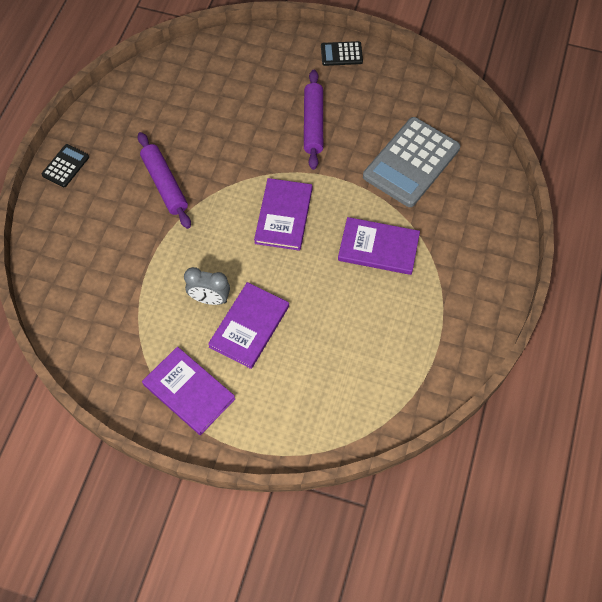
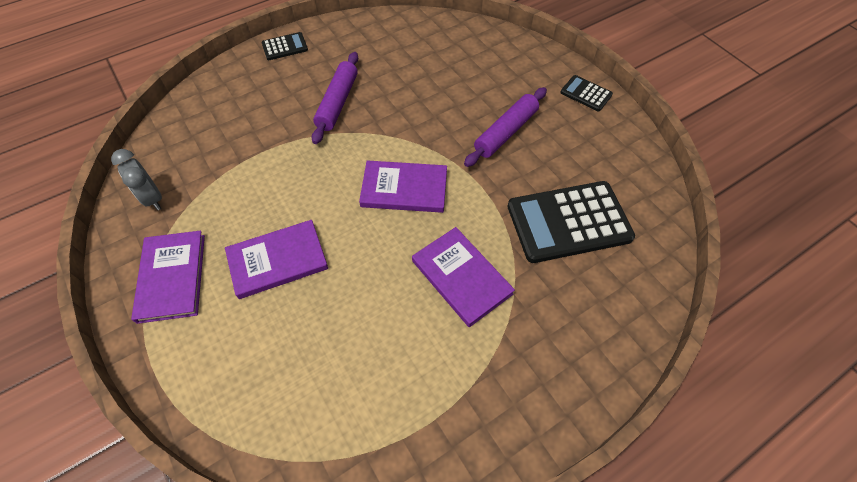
camera: 40 degrees right, 5 degrees down
(210, 299) = (273, 213): grey clock -> grey clock (152, 198)
(283, 216) = (404, 189): purple book -> purple book turned 45 degrees clockwise
(411, 162) = (568, 222): grey calculator -> black calculator

